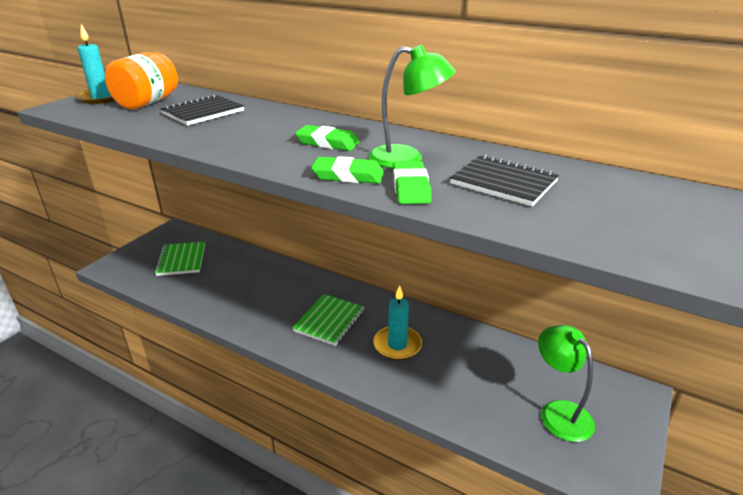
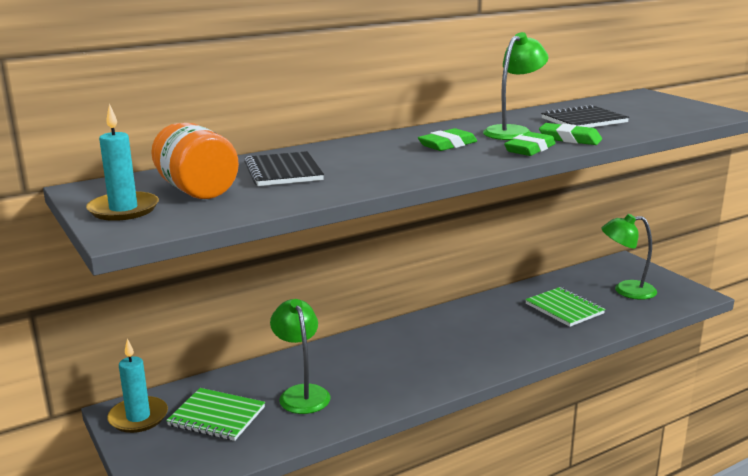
camera: 60 degrees left, 10 degrees down
(224, 280) = (301, 393): none -> green lamp
(329, 321) = (443, 348): green notebook -> green notebook (564, 308)
(397, 345) = (506, 326): turquoise candle -> turquoise candle (138, 417)

